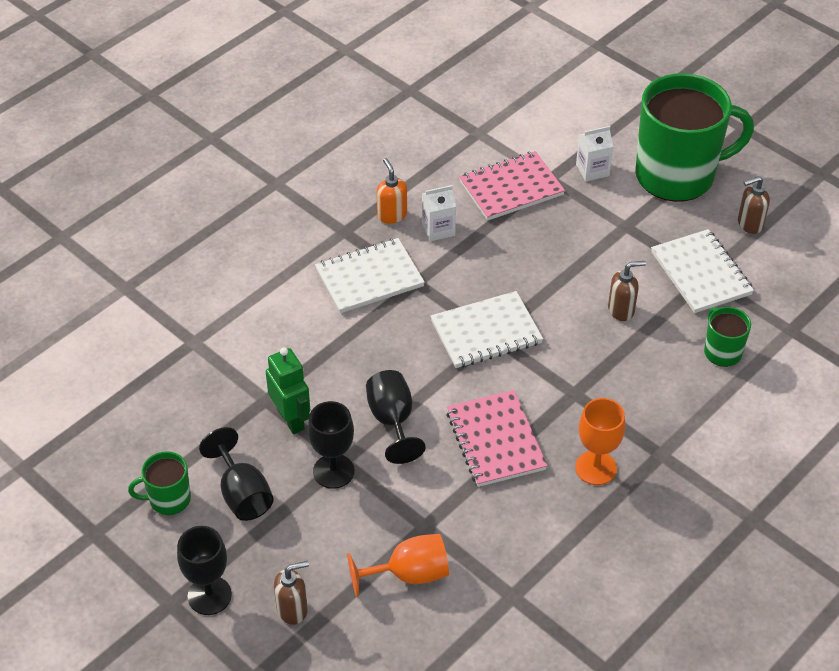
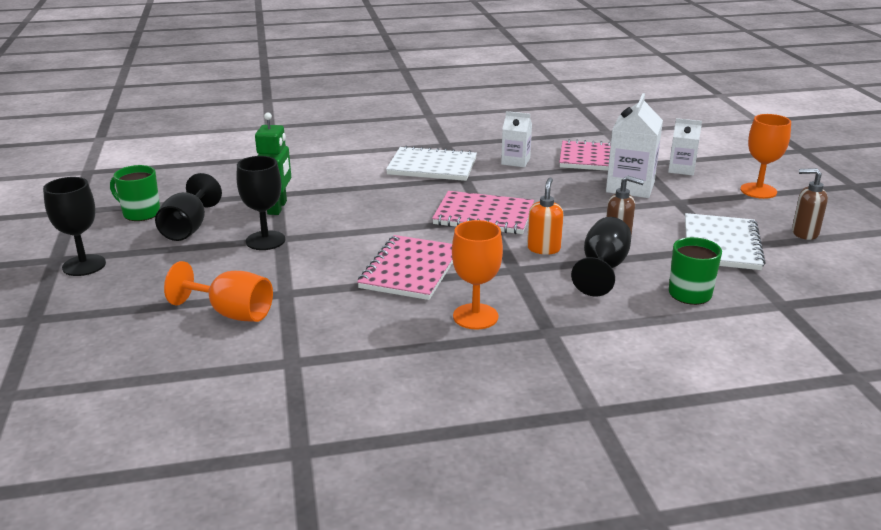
camera: 35 degrees right, 20 degrees down
(292, 609) = (121, 295): brown soap dispenser -> none
(392, 215) = (489, 147): orange soap dispenser -> orange soap dispenser (543, 248)
(392, 421) = (346, 232): black goblet -> black goblet (602, 269)
(486, 332) = (484, 215): white notebook -> pink notebook
(571, 222) = (630, 187): none -> white carton
(677, 175) = (758, 191): green mug -> orange goblet

